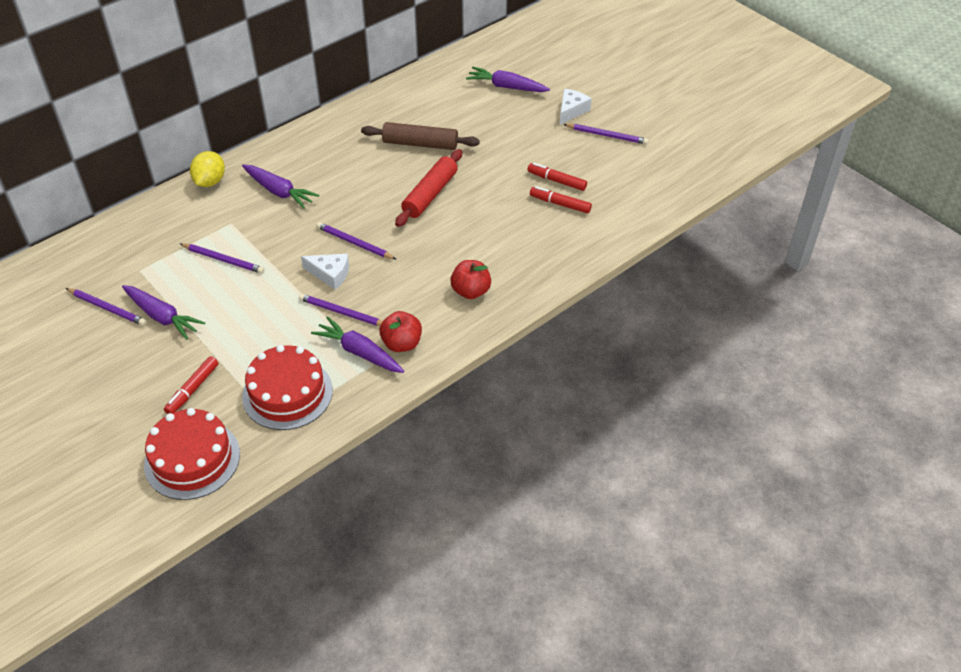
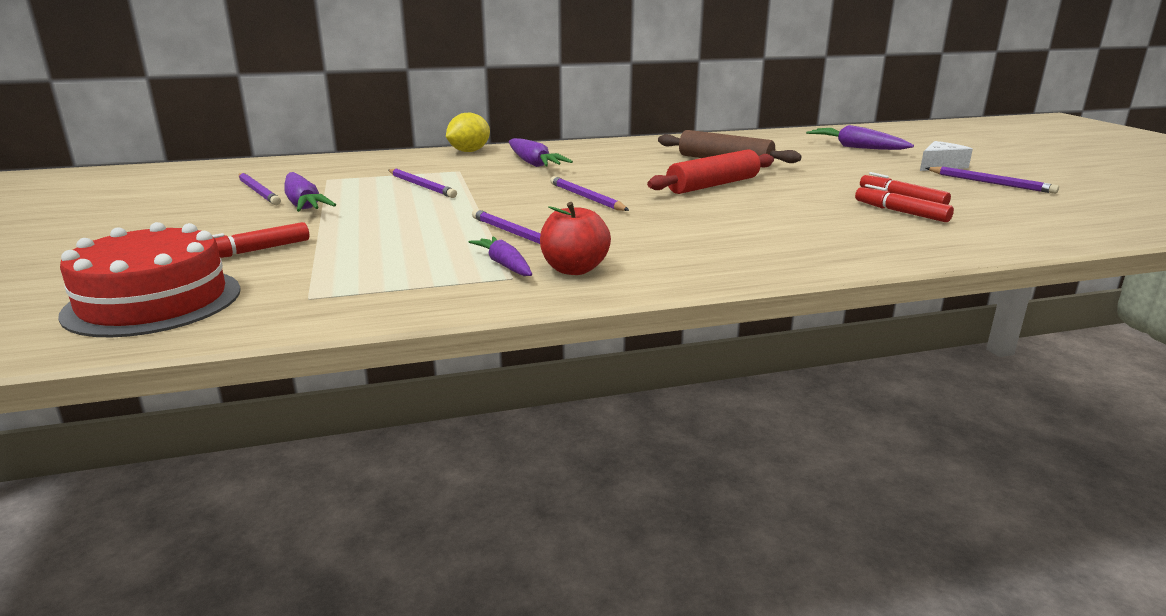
camera: 25 degrees right, 25 degrees down
(287, 393) = (362, 276): red cake -> none
(330, 274) = (533, 210): white cheese -> none
(359, 352) = (504, 265): purple carrot -> purple carrot, size x0.66
(471, 291) = (719, 249): red apple -> none

